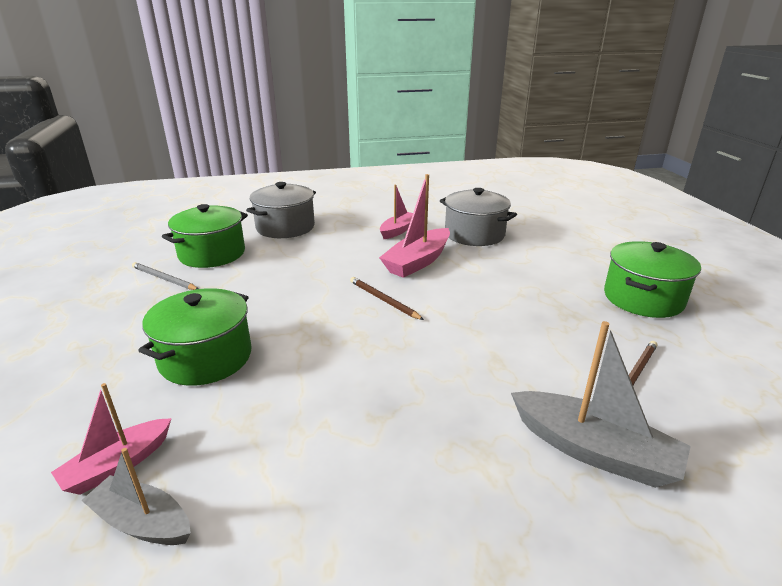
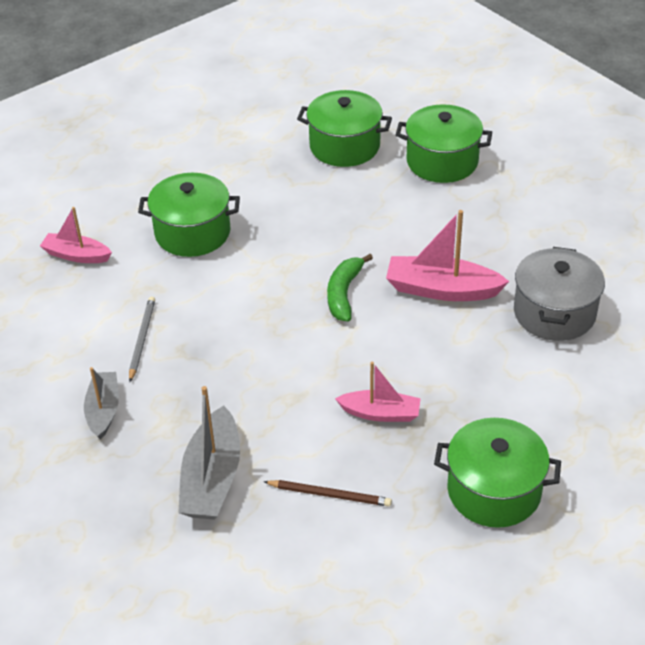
camera: 65 degrees right, 15 degrees up
(142, 522) = (46, 290): grey boat -> grey boat (103, 410)
(164, 279) = (280, 145): grey pencil -> grey pencil (142, 339)
(285, 227) = (442, 161): grey pot -> green pot
(383, 300) = (344, 294): brown pencil -> green banana
(398, 230) = (509, 247): pink boat -> pink boat (380, 413)

